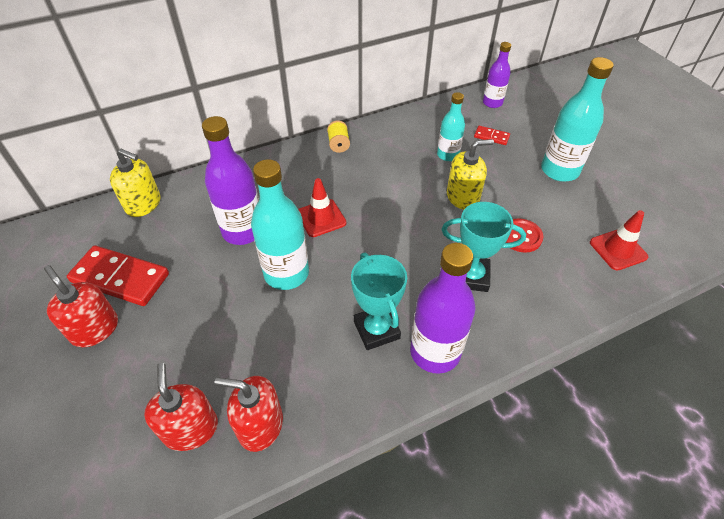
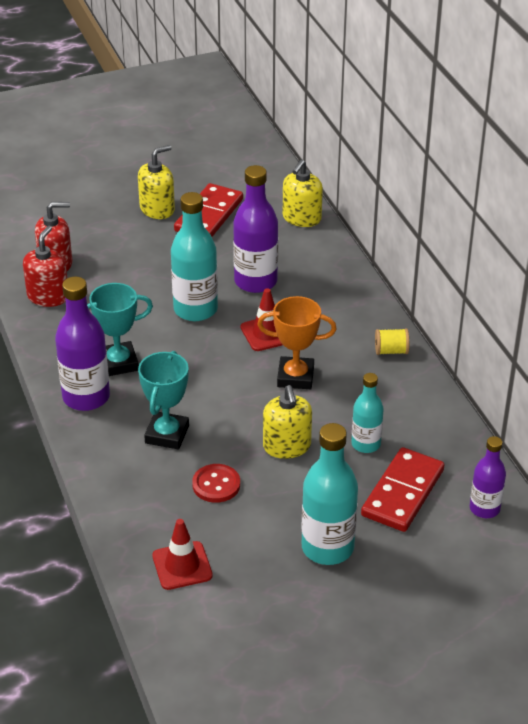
camera: 95 degrees right, 10 degrees down
(95, 329) = (157, 209): red soap dispenser -> yellow soap dispenser
(378, 196) = (295, 377): none -> orange trophy
(491, 137) = (403, 493): red domino -> red domino, size x2.12

